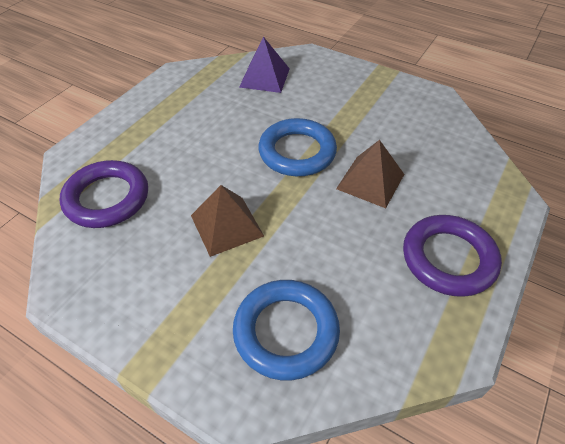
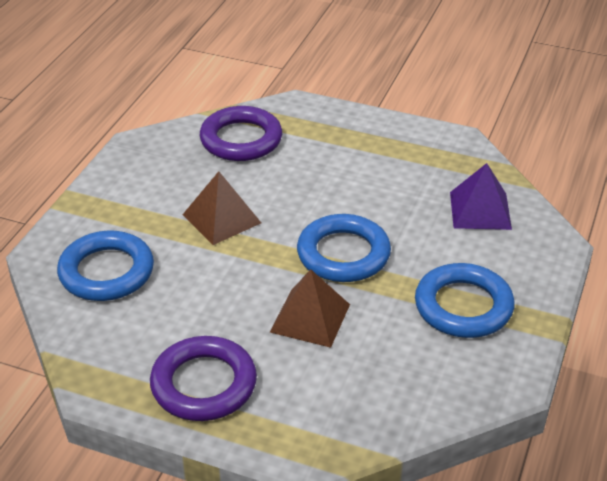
camera: 80 degrees right, 10 degrees down
(365, 102) = (463, 306): none -> blue ring

